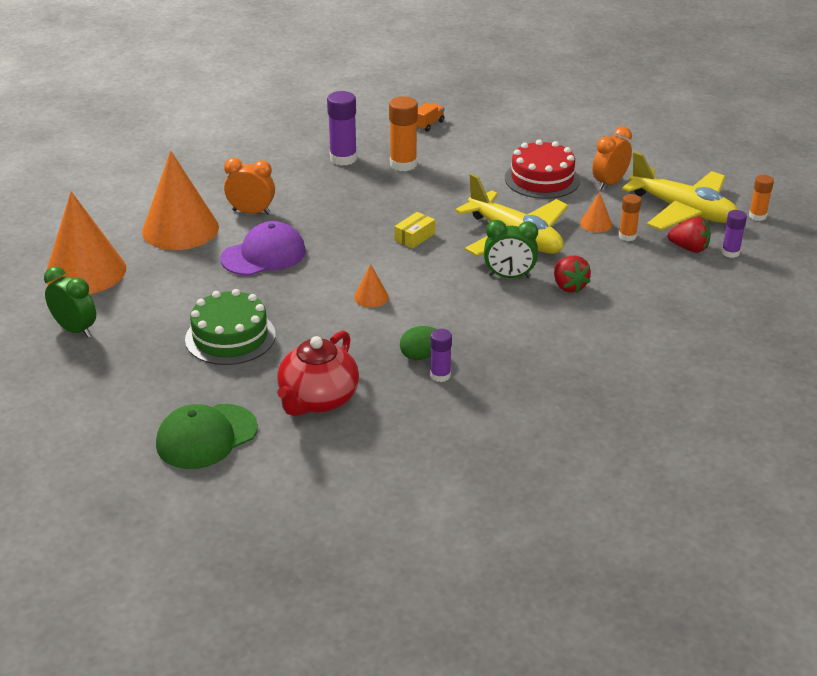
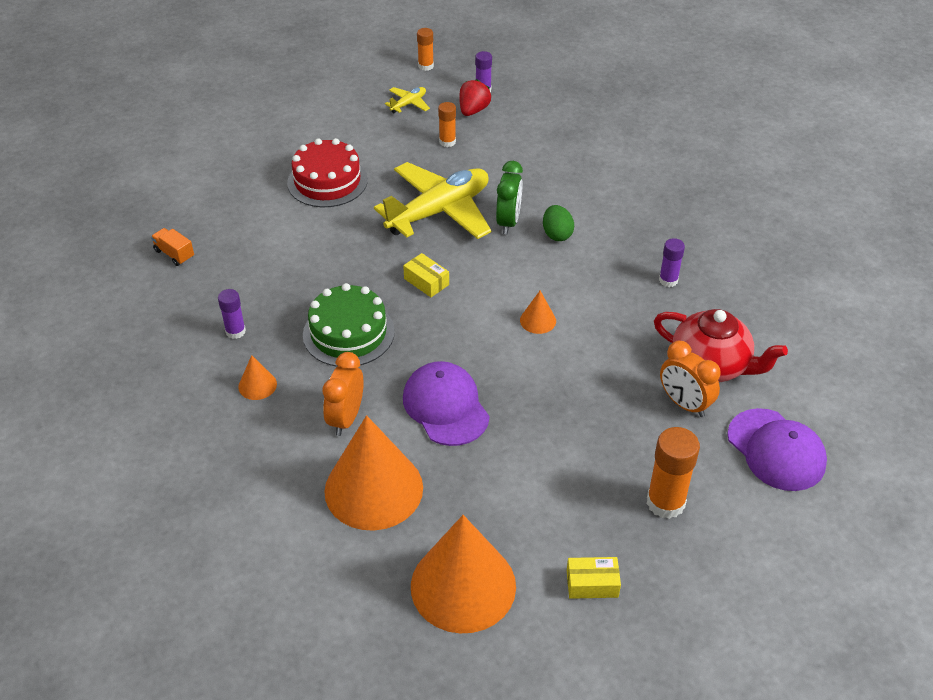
camera: 85 degrees left, 10 degrees up
(75, 330) = (592, 584): green clock -> yellow box
(206, 437) = (776, 450): green cap -> purple cap
(230, 337) = (607, 434): green cake -> green cake (348, 333)
(343, 158) = (235, 331): purple glue stick -> purple glue stick, size x0.59
(403, 164) = (265, 281): orange glue stick -> orange glue stick (665, 502)
(421, 356) = (638, 291): green egg -> green egg (557, 234)
(569, 286) = (528, 187): red strawberry -> none
(596, 224) = (422, 157): orange cone -> orange cone (257, 385)
(609, 183) = (347, 139): orange clock -> orange clock (684, 404)
(683, 211) = (408, 104): yellow plane -> yellow plane, size x0.42

